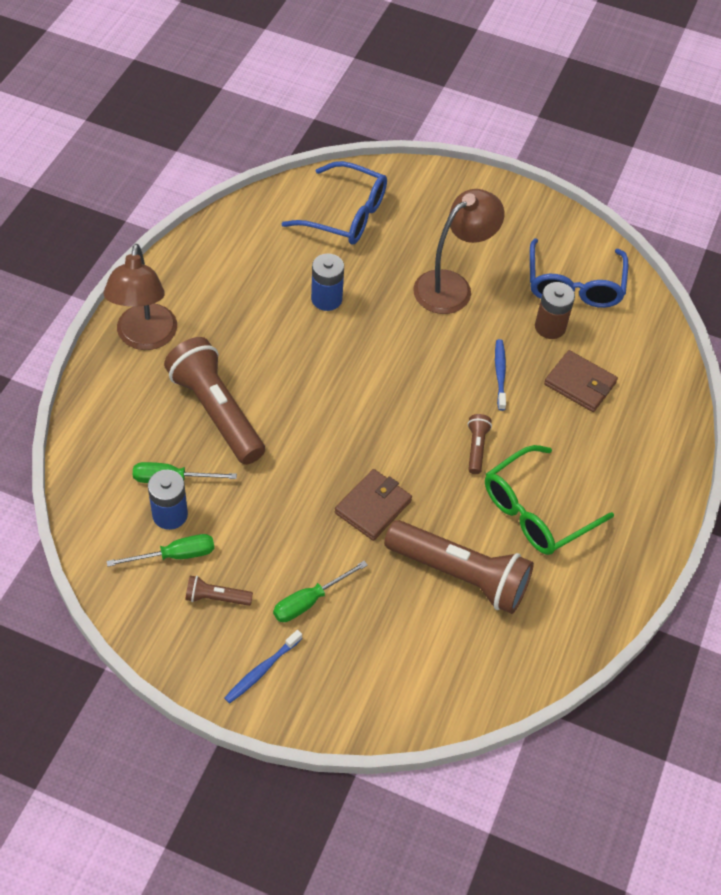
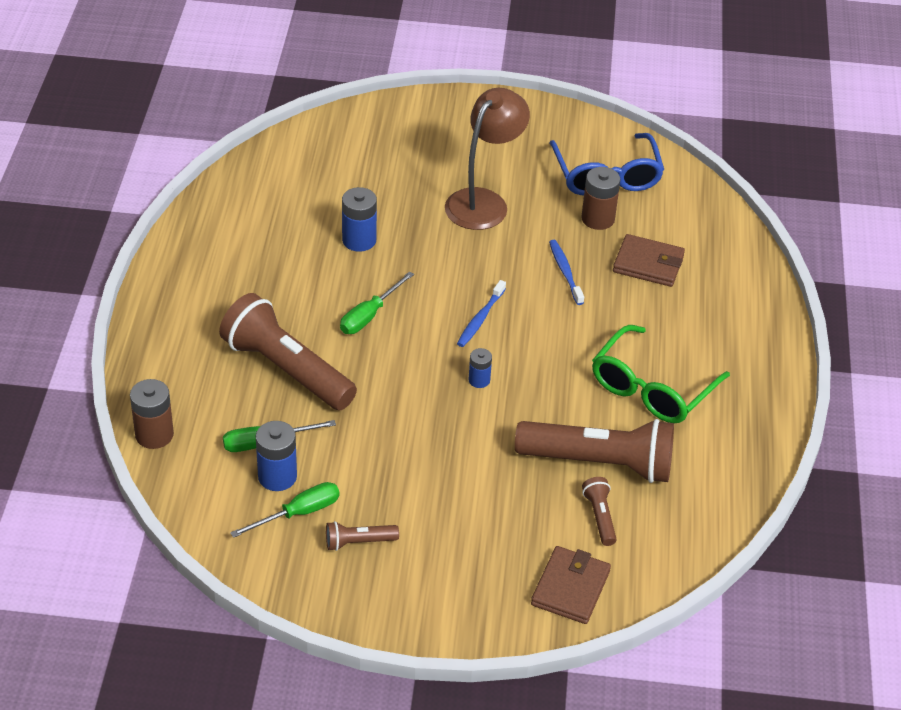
camera: 15 degrees left, 10 degrees down
(81, 447) = (154, 435): none -> brown battery
(145, 338) = (181, 317): brown lamp -> none
(262, 670) = (434, 597): blue toothbrush -> blue toothbrush (480, 319)
(309, 601) = (457, 522): green screwdriver -> green screwdriver (369, 315)
(346, 215) = (347, 158): blue glasses -> none
(373, 507) = (486, 421): brown wallet -> brown wallet (570, 588)
(382, 464) = (479, 380): none -> blue battery
(476, 448) = (569, 344): brown flashlight -> brown flashlight (600, 517)

